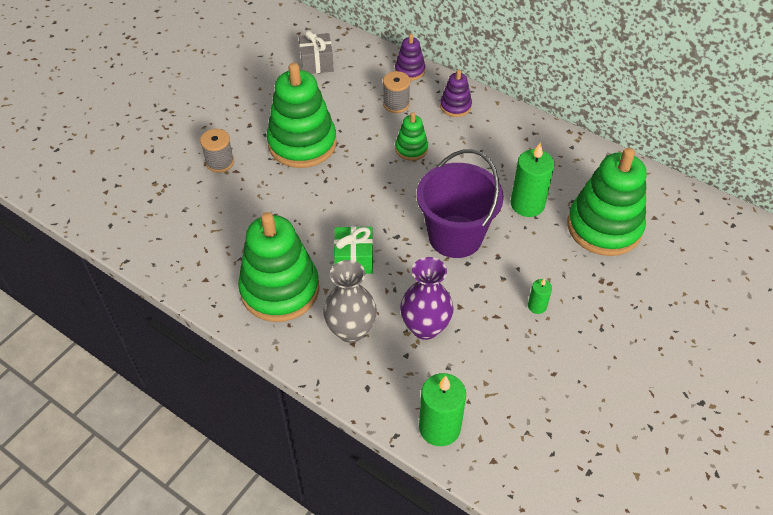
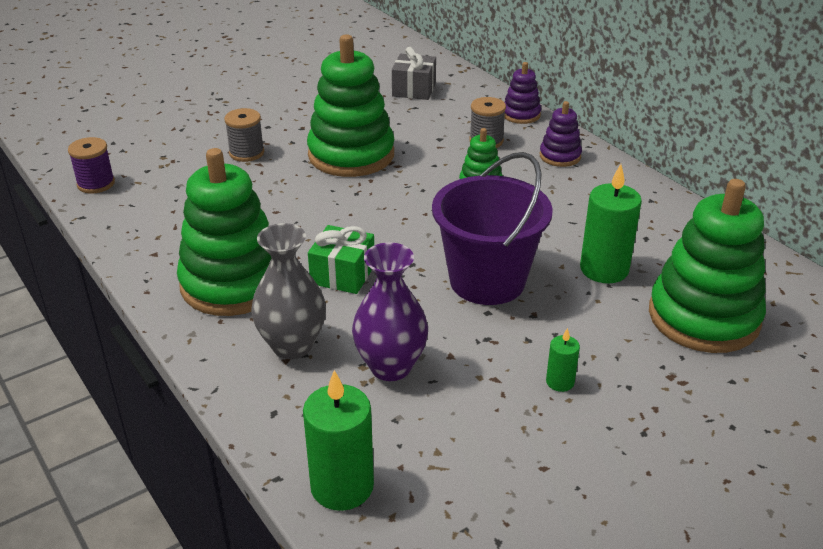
camera: 20 degrees right, 15 degrees down
(117, 225) = (96, 184): none -> purple spool

